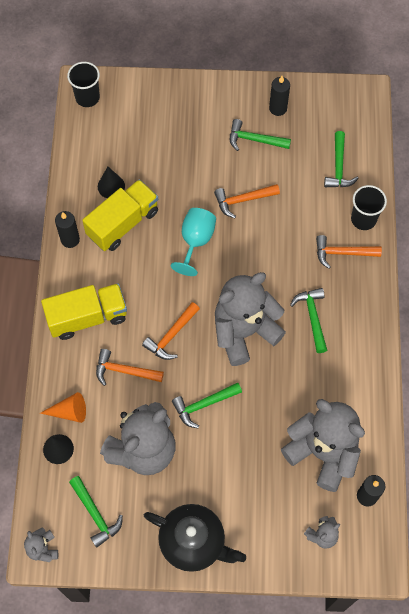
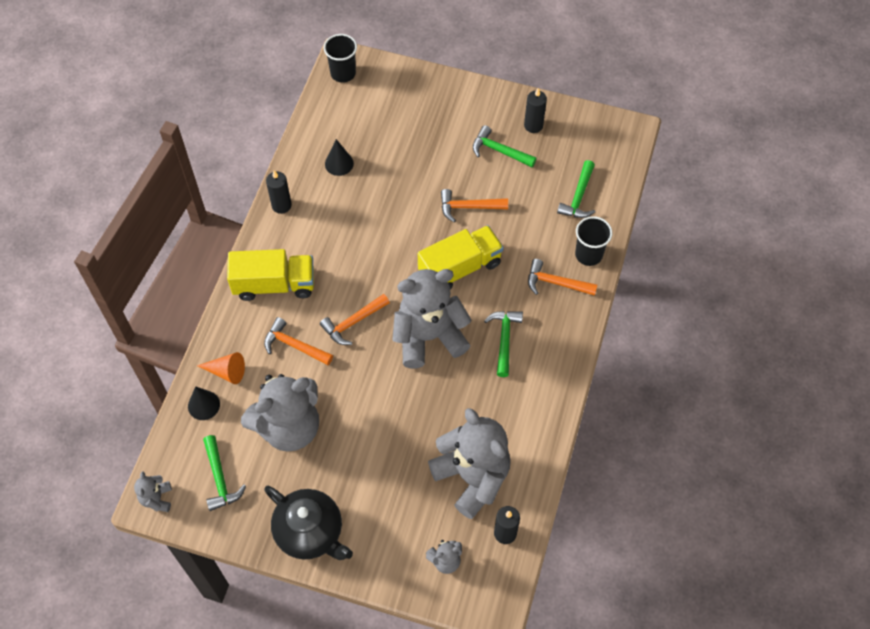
camera: 15 degrees right, 5 degrees down
(123, 223) = (339, 202): yellow truck -> yellow truck (460, 268)
(195, 241) = (407, 236): turquoise goblet -> none
(203, 405) = (364, 398): green hammer -> none

